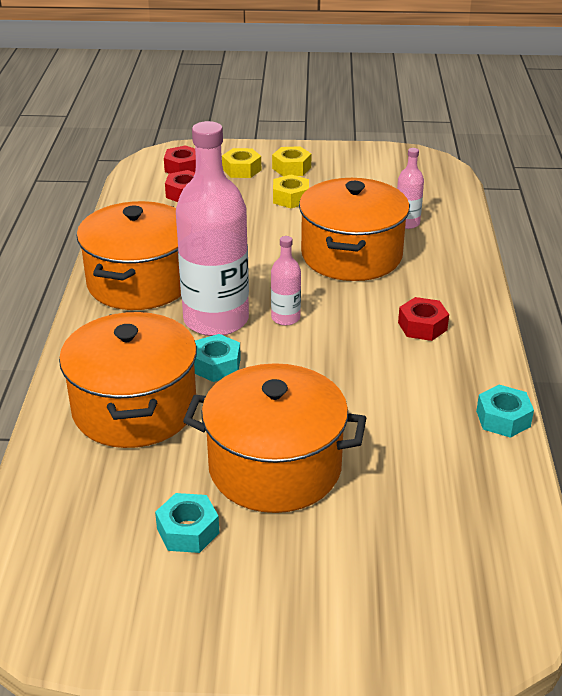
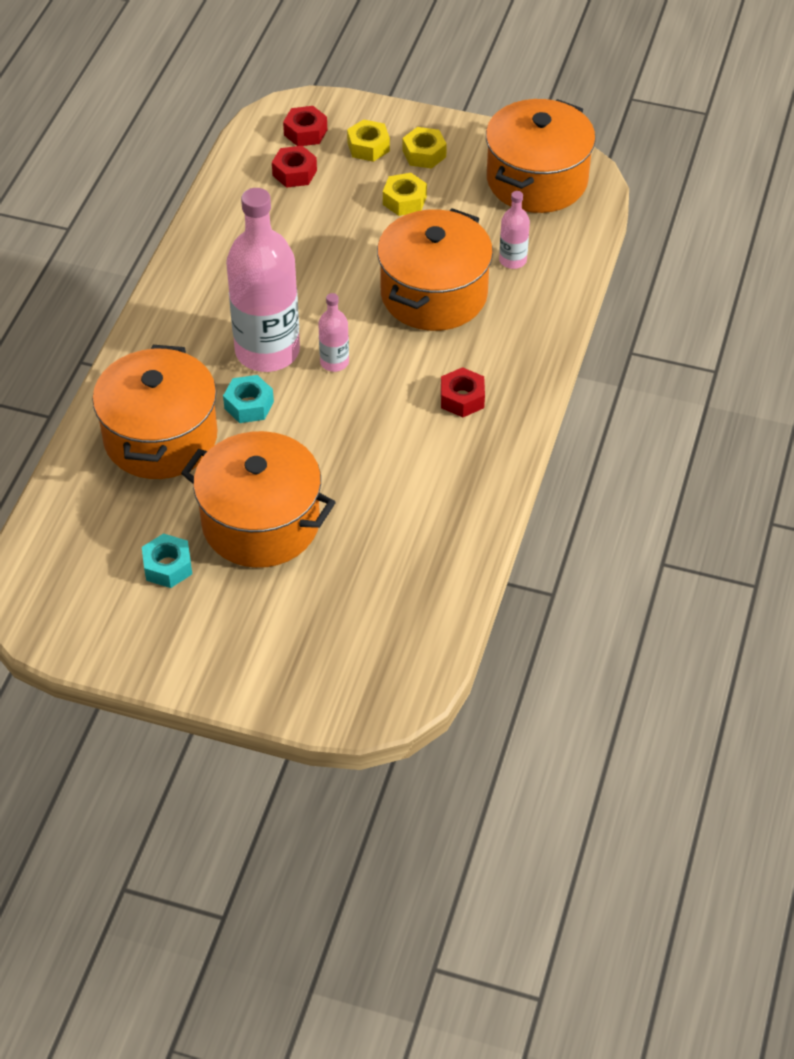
camera: 15 degrees right, 15 degrees up
(139, 282) = (209, 289): orange pot -> orange pot (537, 180)
(503, 418) = (484, 517): turquoise nut -> none

